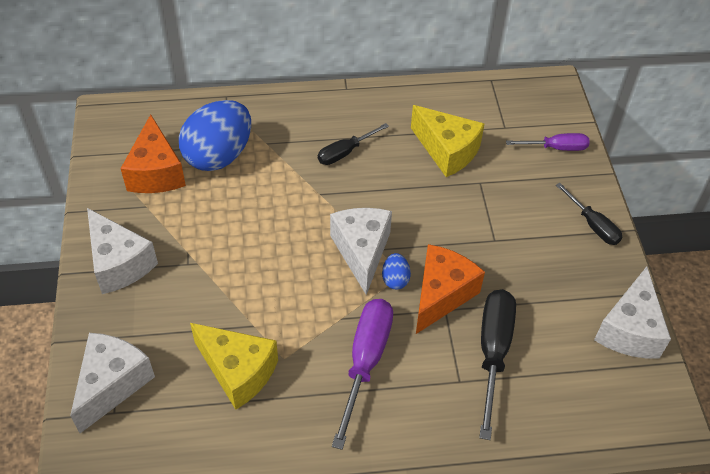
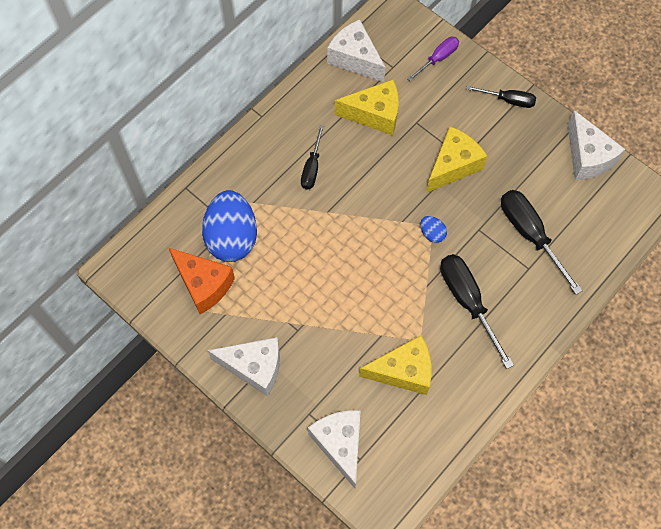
camera: 40 degrees left, 15 degrees up
(362, 252) = (394, 231): white cheese -> white cheese (355, 59)
(365, 362) = (467, 301): purple screwdriver -> black screwdriver
(441, 295) = (468, 221): orange cheese -> none
(477, 240) = (453, 166): none -> yellow cheese

